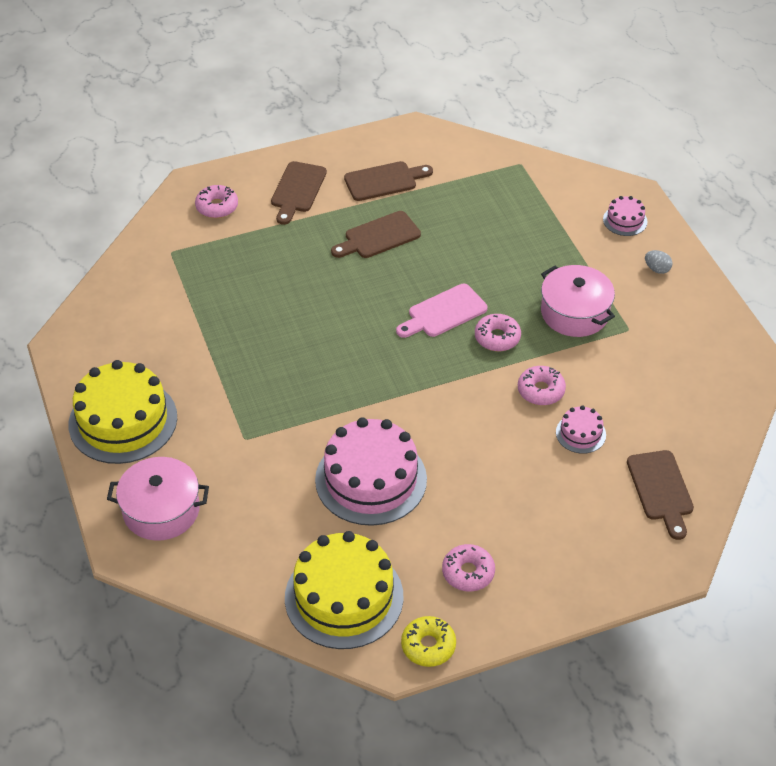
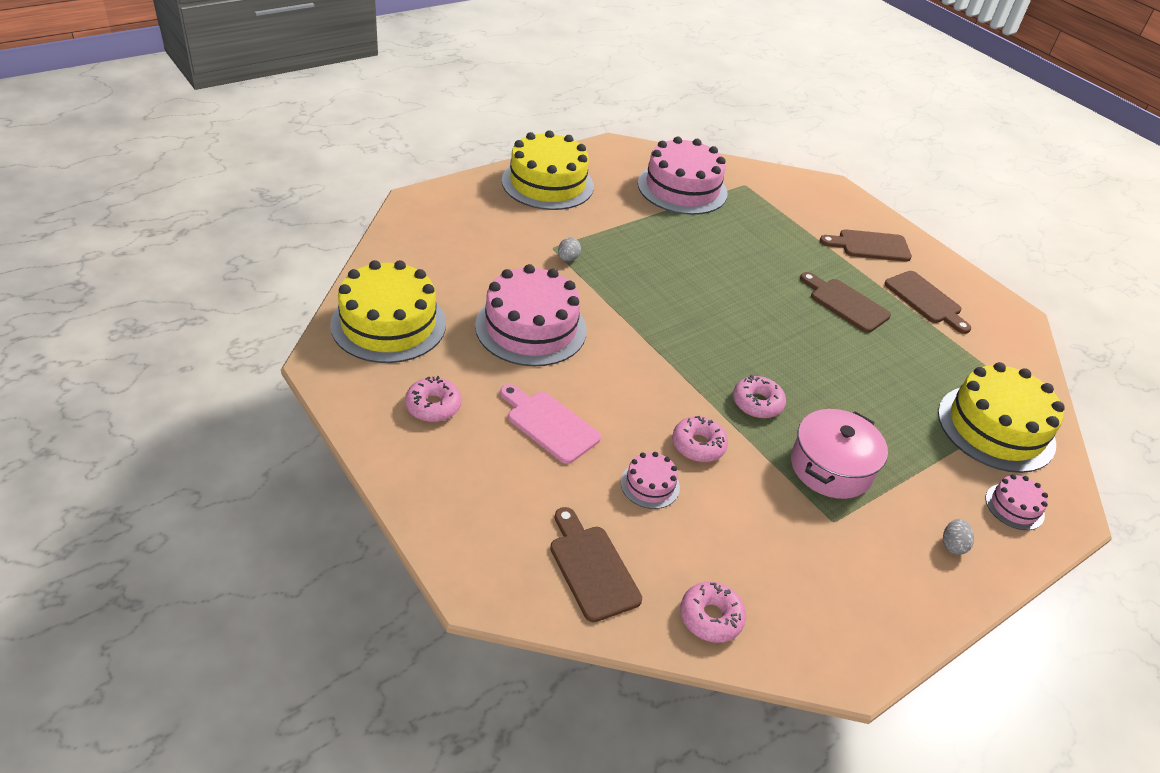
camera: 70 degrees right, 5 degrees down
(161, 510) = (460, 213): pink pot -> none
(164, 305) = (682, 188): none -> pink cake
(217, 207) = (815, 203): pink donut -> pink donut (711, 617)
(267, 429) = (568, 259): none -> grey egg
(428, 646) = (339, 385): yellow donut -> none
(444, 312) = (770, 359): pink cutting board -> pink cutting board (549, 424)
(545, 198) = (996, 428): none -> yellow cake
(661, 489) = (592, 568): brown cutting board -> brown cutting board turned 90 degrees clockwise

